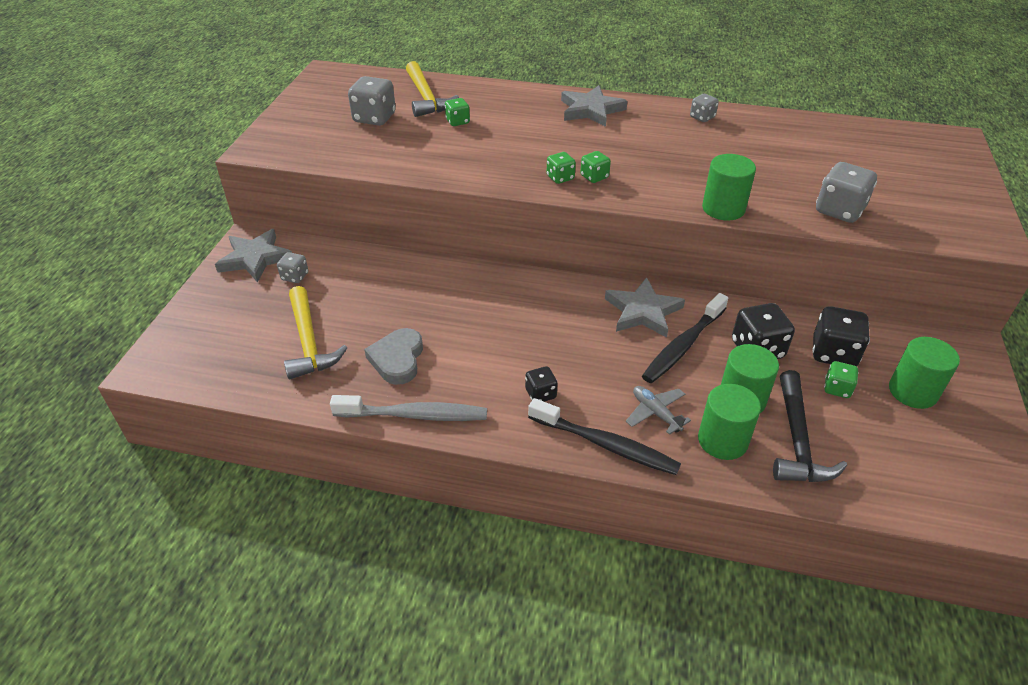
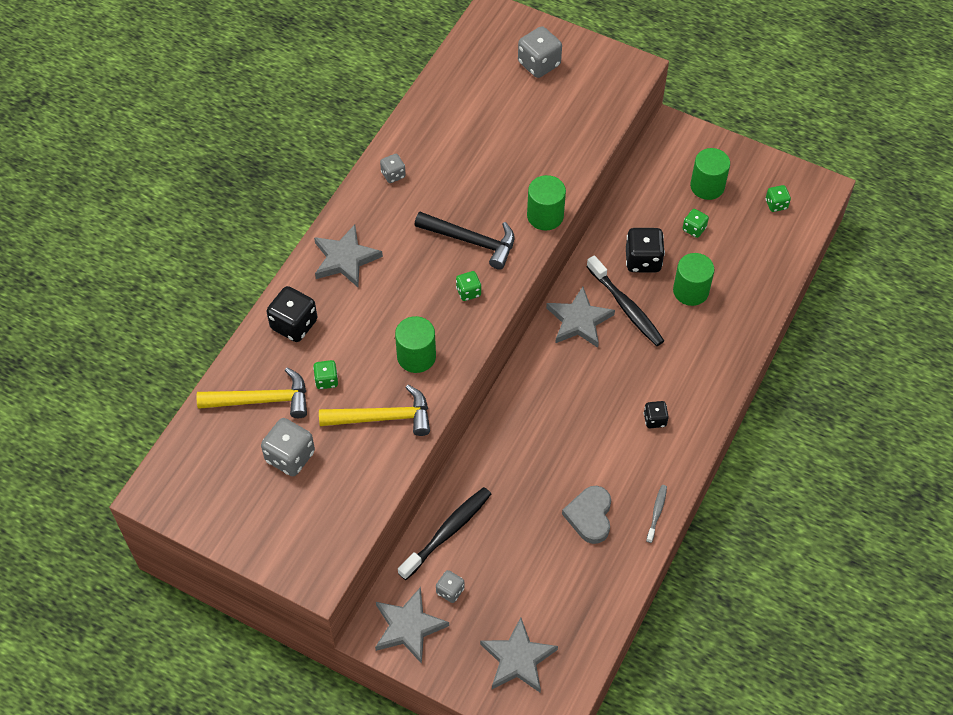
camera: 75 degrees left, 15 degrees up
(222, 333) = (518, 659): none -> grey star
(309, 342) = (549, 584): yellow hammer -> yellow hammer (383, 417)
(397, 359) = (590, 516): grey heart -> grey heart turned 75 degrees clockwise
(414, 415) = (656, 512): grey toothbrush -> grey toothbrush, size x0.52
(560, 178) = (461, 318): green dice -> green dice (776, 204)
(606, 444) = (714, 391): black toothbrush -> black toothbrush (447, 532)
(655, 413) = (691, 349): grey plane -> none
(722, 440) = (726, 318): green cylinder -> green cylinder (416, 356)
(797, 440) = (735, 274): black hammer -> black hammer (471, 241)
(833, 353) = (659, 214): black dice -> black dice (294, 324)
(839, 210) = (570, 141): grey dice -> grey dice (539, 64)

